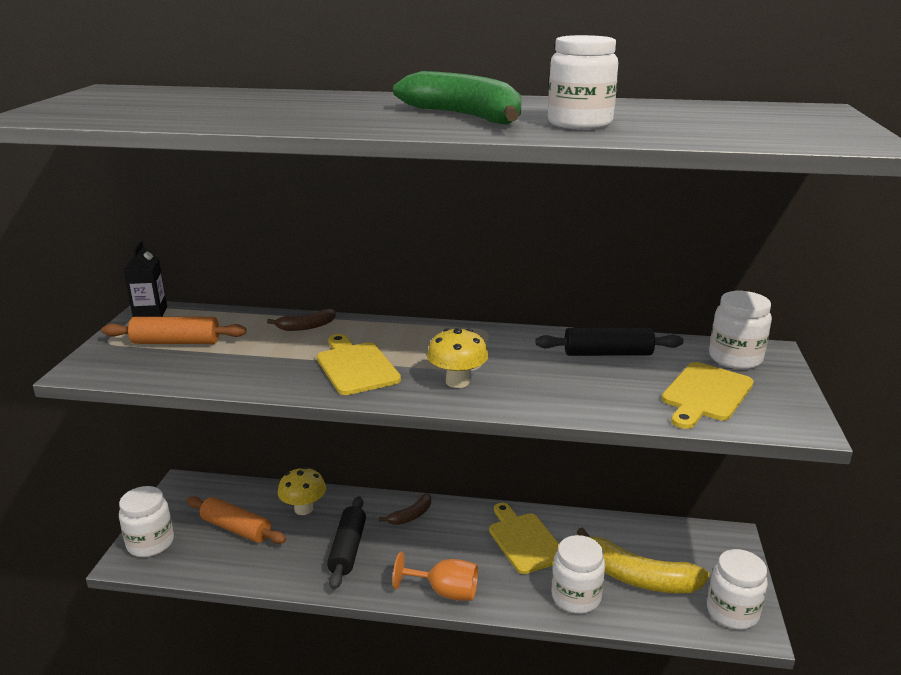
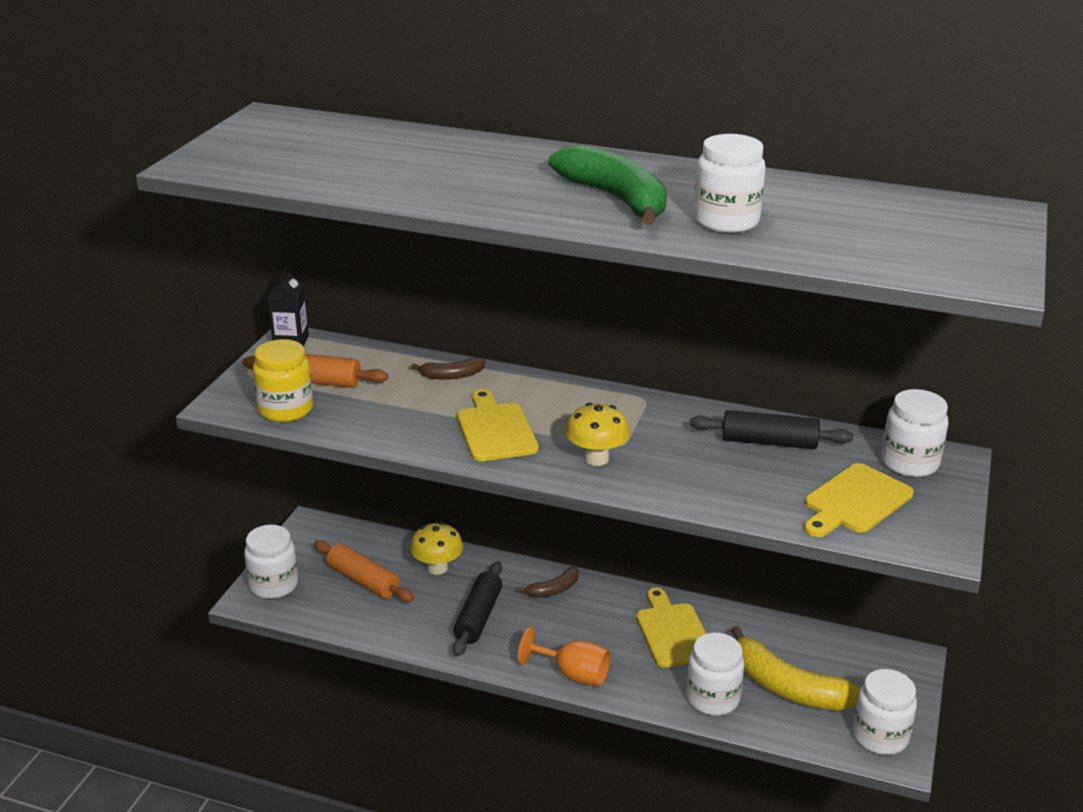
camera: 10 degrees right, 5 degrees up
(147, 368) = (286, 409): none -> yellow jar

